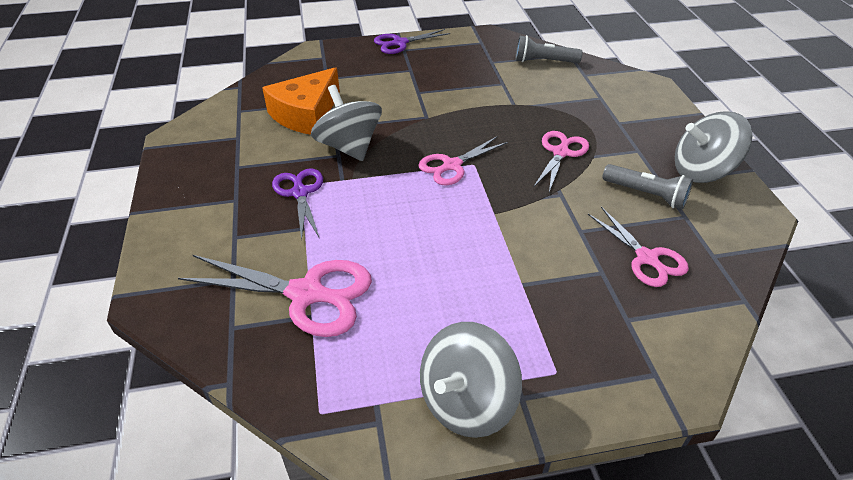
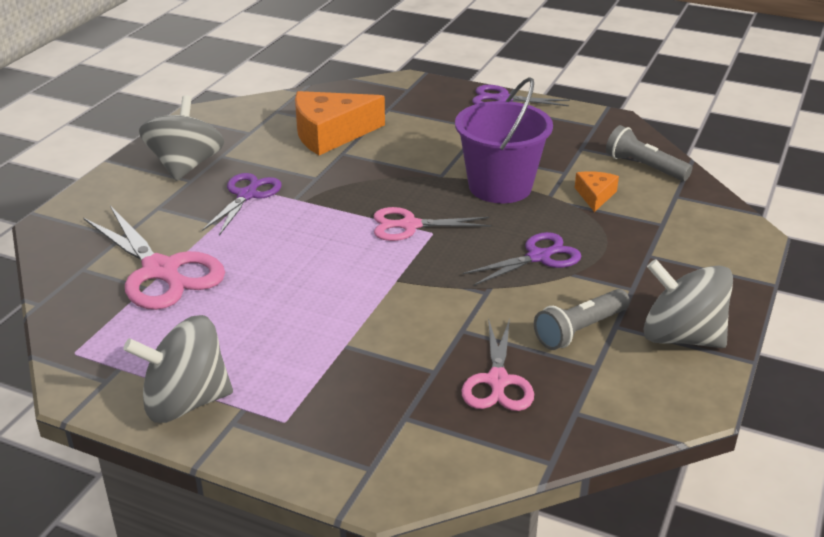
camera: 35 degrees right, 10 degrees down
(349, 147) = (334, 174): grey spinning top -> grey spinning top (185, 166)
(475, 110) = (500, 187): none -> purple bucket
(540, 93) = (595, 195): none -> orange cheese
(560, 153) = (538, 257): pink scissors -> purple scissors
(646, 194) = (580, 330): grey flashlight -> grey flashlight turned 75 degrees clockwise

